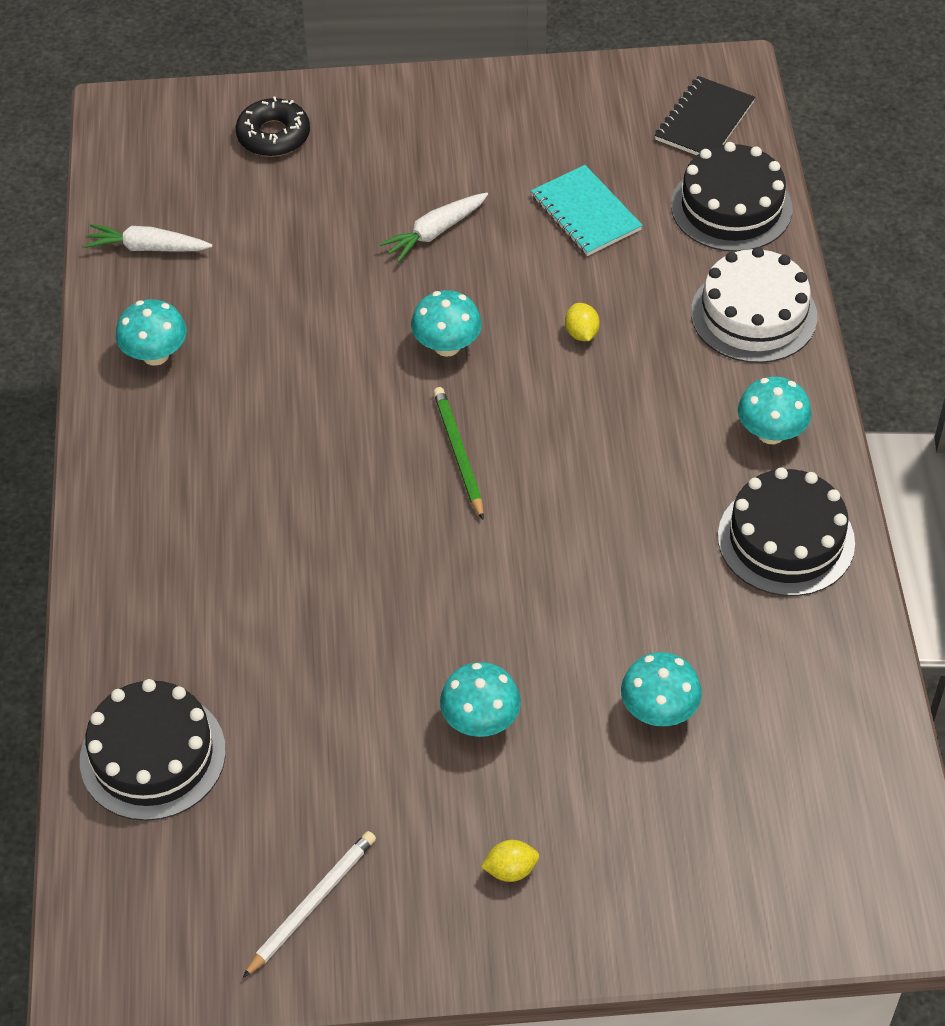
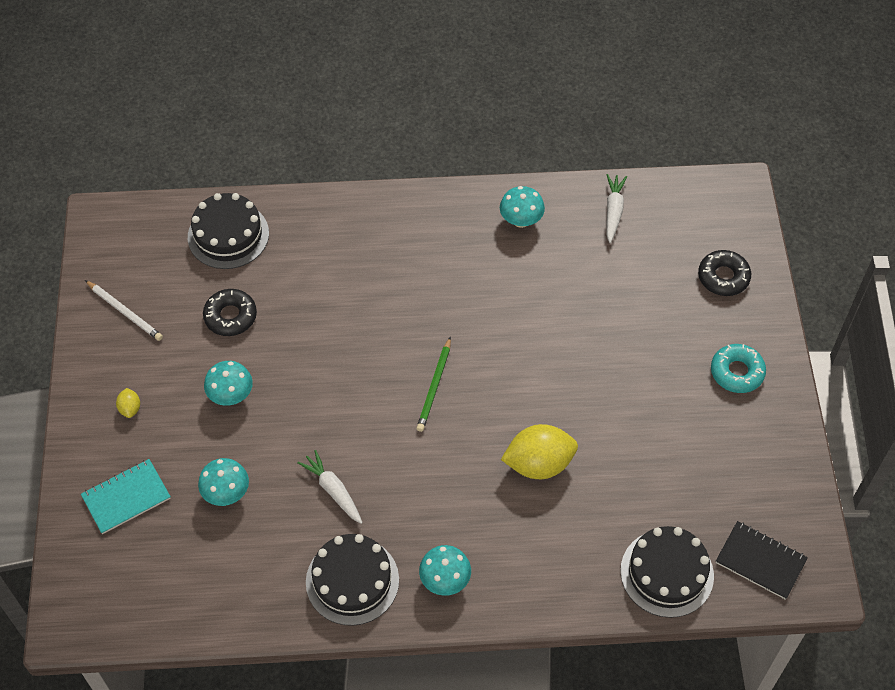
camera: 90 degrees right, 5 degrees up
(325, 736) = (230, 316): none -> black donut
(429, 129) = (737, 372): none -> turquoise donut
(435, 232) = (633, 375): white carrot -> white carrot (333, 490)
(447, 346) = (527, 381): turquoise mushroom -> none
(458, 453) = (434, 386): green pencil -> green pencil turned 120 degrees clockwise
(581, 333) = (539, 464): yellow lemon -> yellow lemon, size x2.23
(585, 213) = (656, 472): turquoise notebook -> turquoise notebook (126, 497)
(753, 314) = (557, 579): white cake -> none

